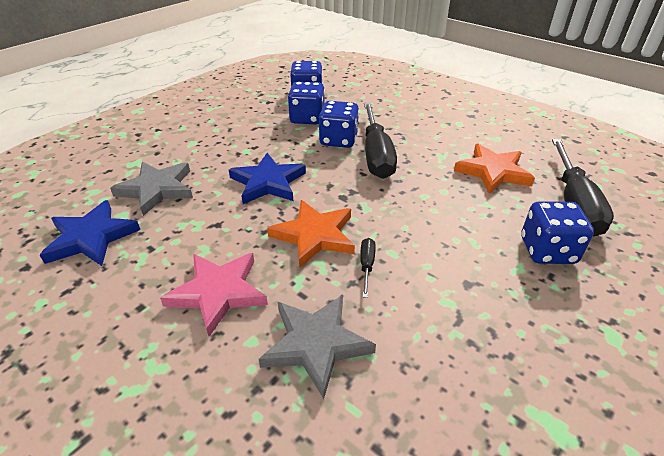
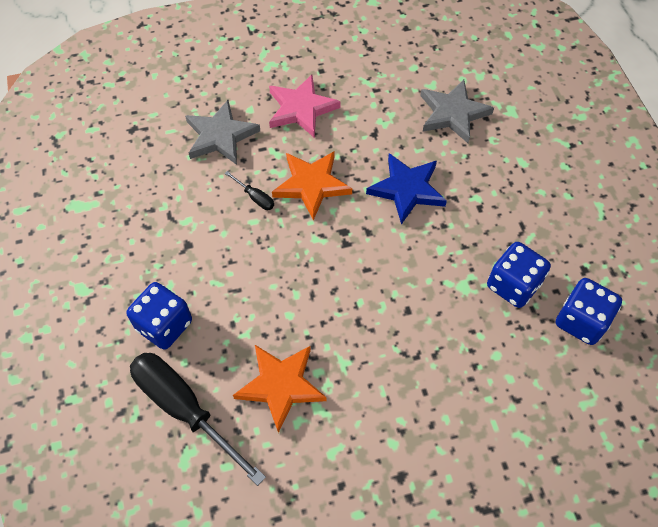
camera: 125 degrees right, 20 degrees up
(91, 237) = (414, 63): blue star -> none
(338, 140) = (442, 286): blue dice -> none
(376, 155) = (388, 301): black screwdriver -> none

